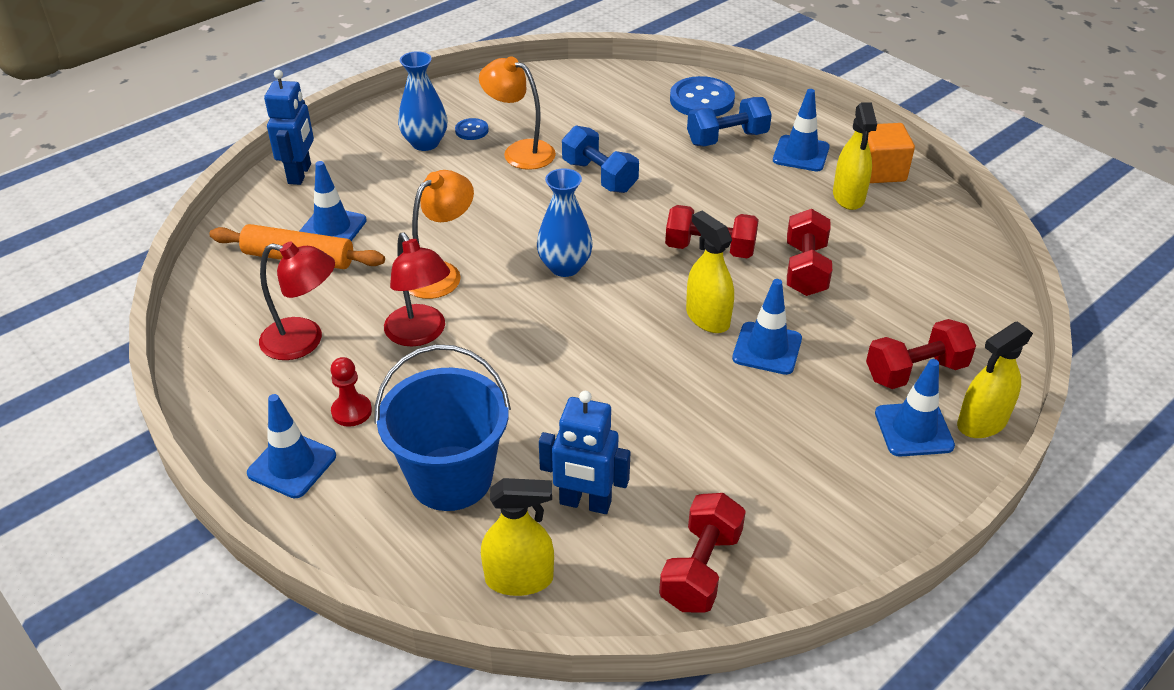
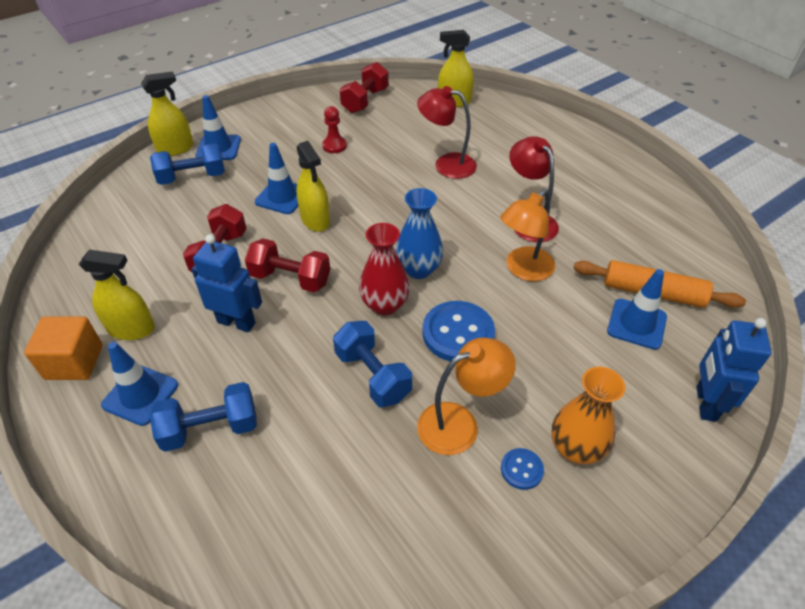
camera: 175 degrees left, 5 degrees up
(292, 465) = (588, 150): blue traffic cone -> none
(304, 341) = (614, 220): red lamp -> red lamp (446, 164)
(351, 411) = (562, 175): red pawn -> red pawn (334, 146)
(425, 143) = (576, 448): blue vase -> orange vase
(451, 478) = (493, 140): blue bucket -> none
(520, 151) = (459, 423): orange lamp -> orange lamp turned 60 degrees counterclockwise
(585, 503) = (419, 126): blue robot -> blue robot (236, 322)
(598, 230) = (385, 305): none -> red vase
(701, 100) = (209, 515): blue button -> blue button (458, 333)
(848, 197) = (131, 329): yellow spray bottle -> yellow spray bottle turned 90 degrees clockwise
(915, 372) = (192, 177): red dumbbell -> blue dumbbell

